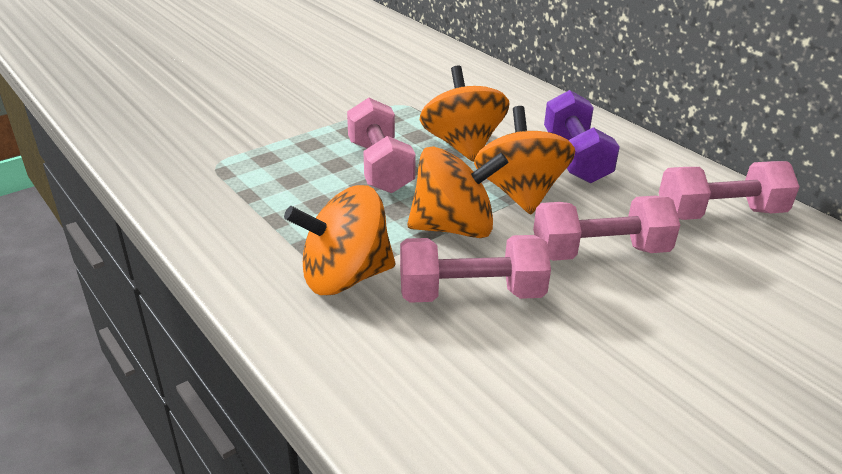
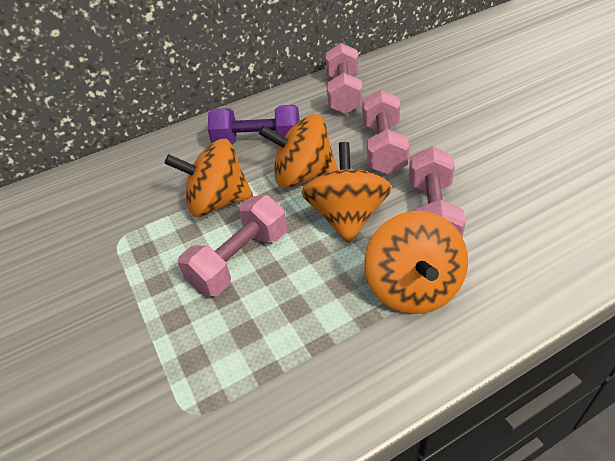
camera: 75 degrees left, 10 degrees up
(380, 167) = (239, 260): pink dumbbell -> pink dumbbell turned 45 degrees counterclockwise

